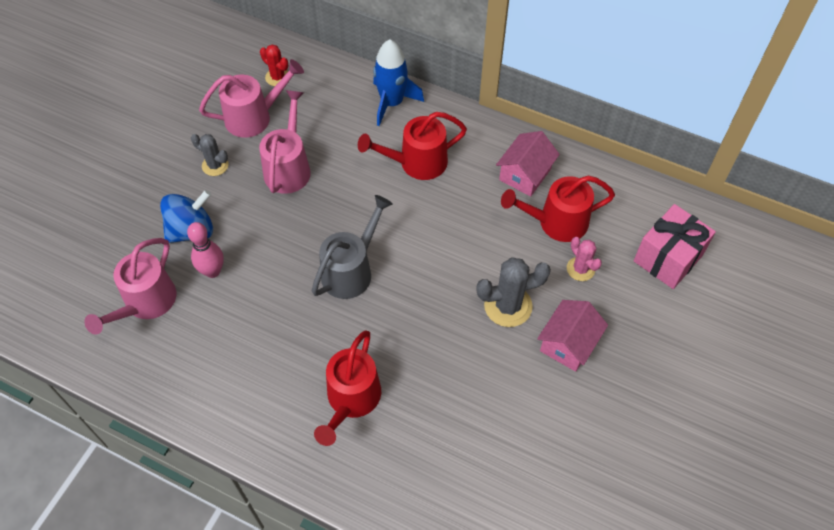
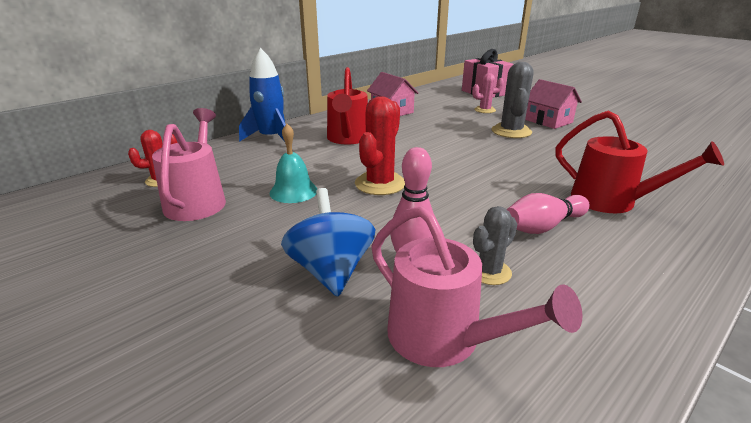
camera: 70 degrees left, 30 degrees down
(215, 165) = (239, 237): grey cactus -> grey cactus (489, 272)
(287, 346) = (543, 226): none -> pink bowling pin
(289, 167) = (293, 191): pink watering can -> turquoise bell
(323, 220) = (380, 184): none -> red cactus
(351, 270) = (451, 179): grey watering can -> none
(556, 222) = (441, 110): red watering can -> none

